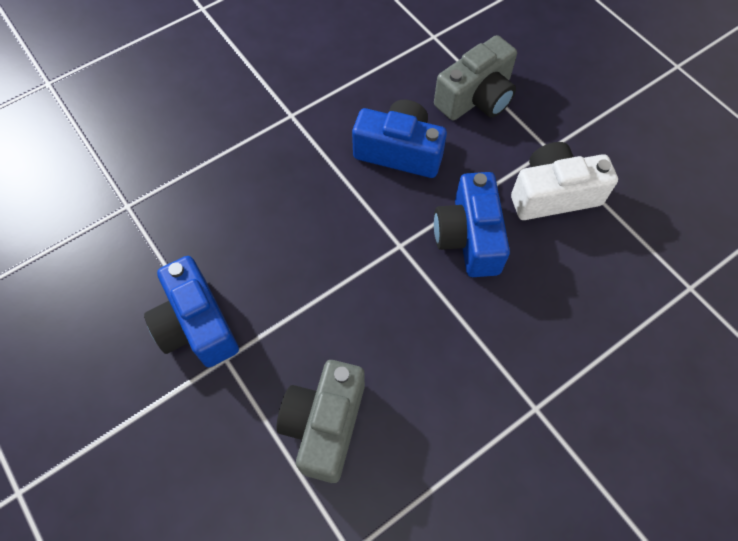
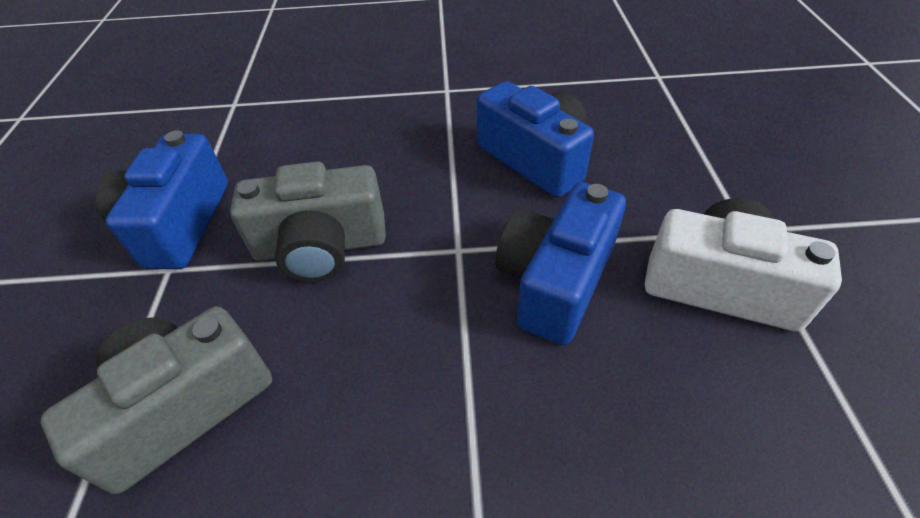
camera: 35 degrees right, 15 degrees down
(476, 97) = (673, 143): grey camera -> grey camera (321, 247)

